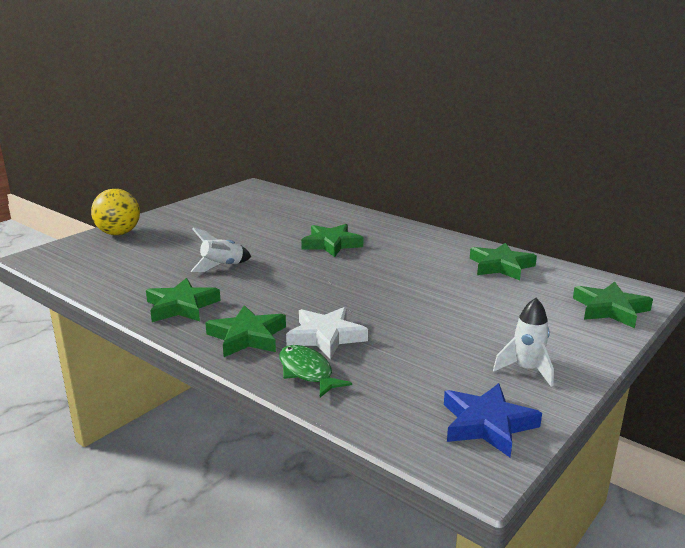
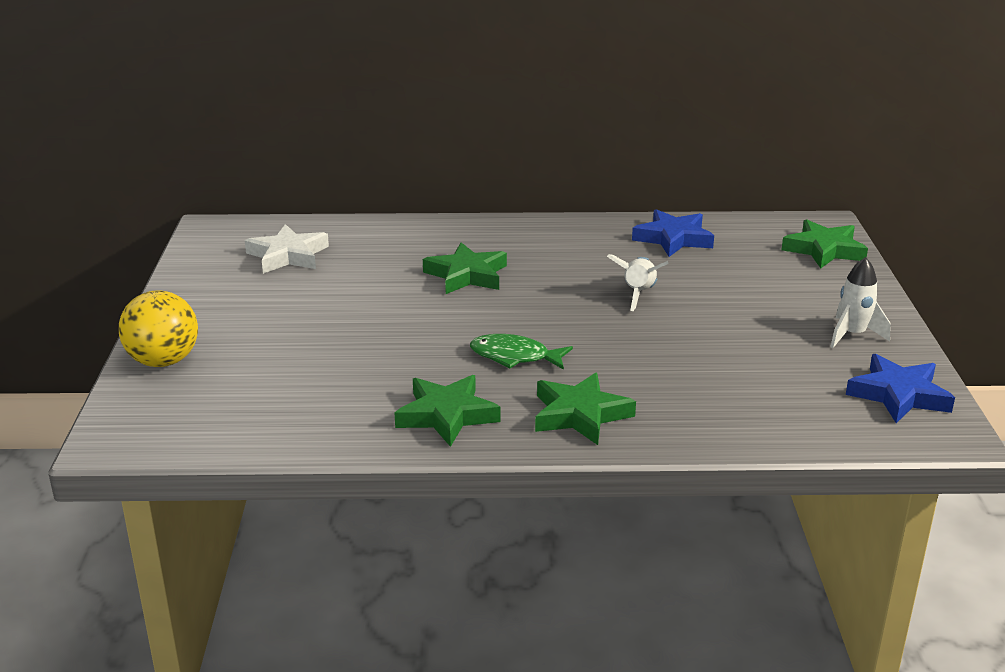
camera: 40 degrees left, 5 degrees up
(222, 266) = (396, 350): white rocket -> white rocket (638, 294)
(307, 372) = (698, 421): green fish -> green fish (514, 357)
(326, 337) = (651, 380): white star -> white star (288, 255)
(501, 266) = (673, 238): green star -> blue star

